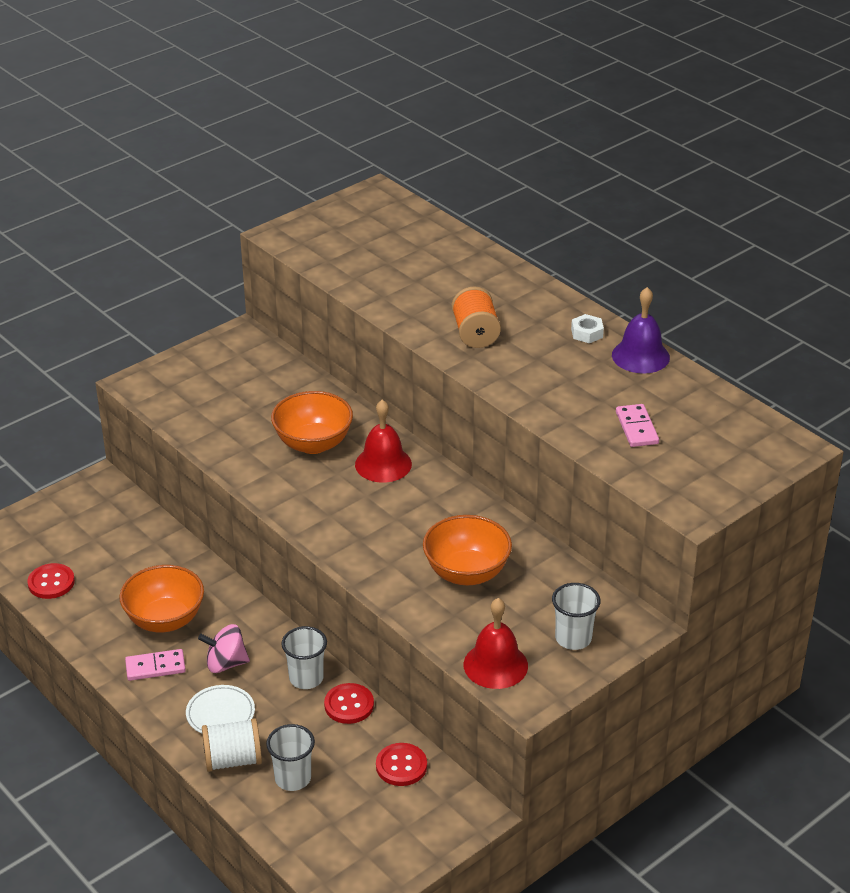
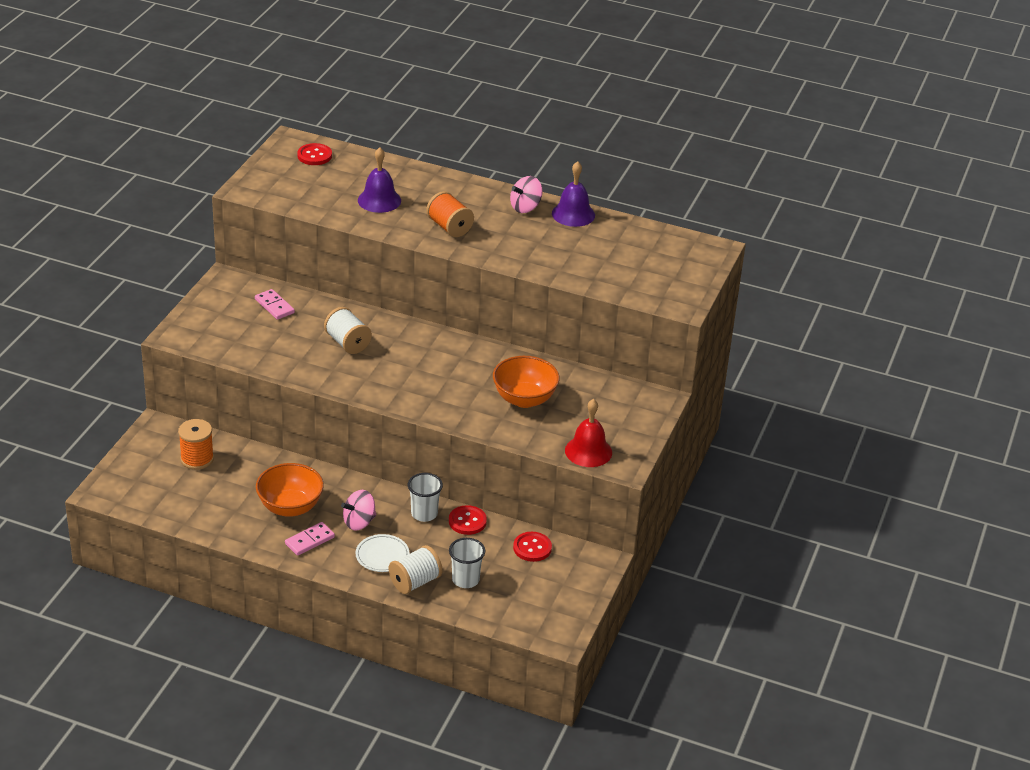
camera: 30 degrees left, 0 degrees up
(51, 582) = (181, 508): red button -> red button (314, 156)
(111, 532) = (197, 459): none -> orange spool
(313, 443) = (347, 343): orange bowl -> white spool
(383, 464) = (409, 343): red bell -> none
(419, 282) = (379, 200): none -> purple bell
(573, 638) = (625, 420): white cup -> none
(587, 333) = (525, 207): white nut -> pink spinning top
(636, 428) = (607, 263): pink domino -> pink domino (274, 306)

